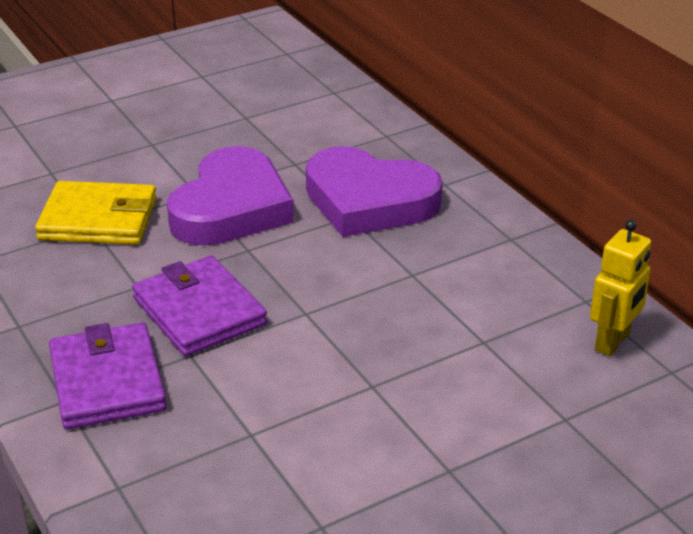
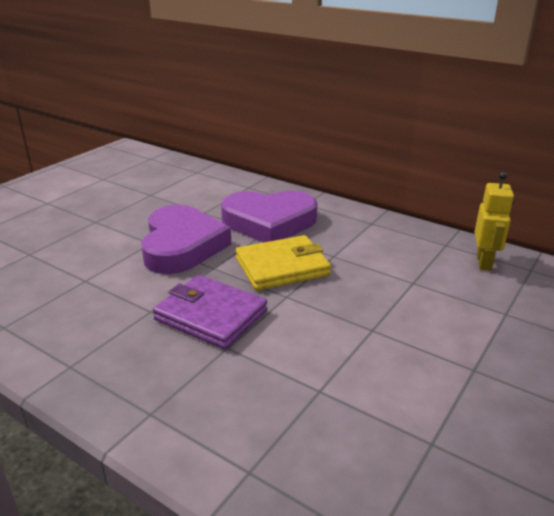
camera: 25 degrees left, 5 degrees down
(98, 219) = (88, 275): yellow wallet -> yellow wallet (282, 267)
(107, 381) = (177, 386): purple wallet -> none

